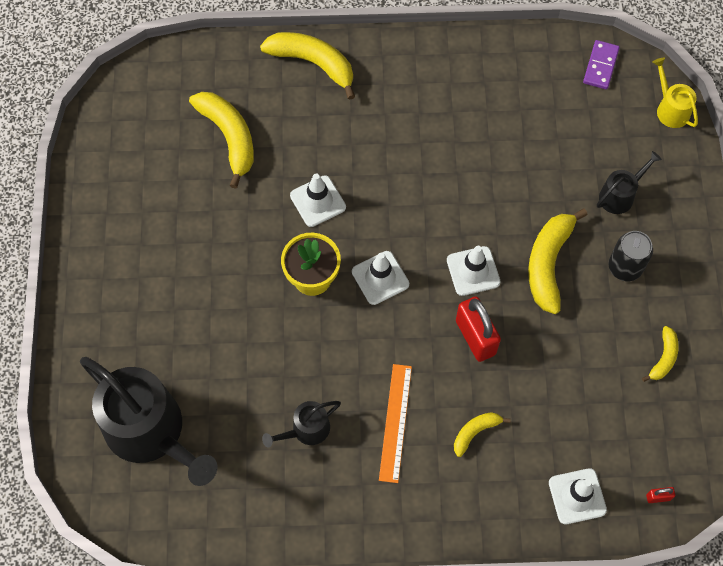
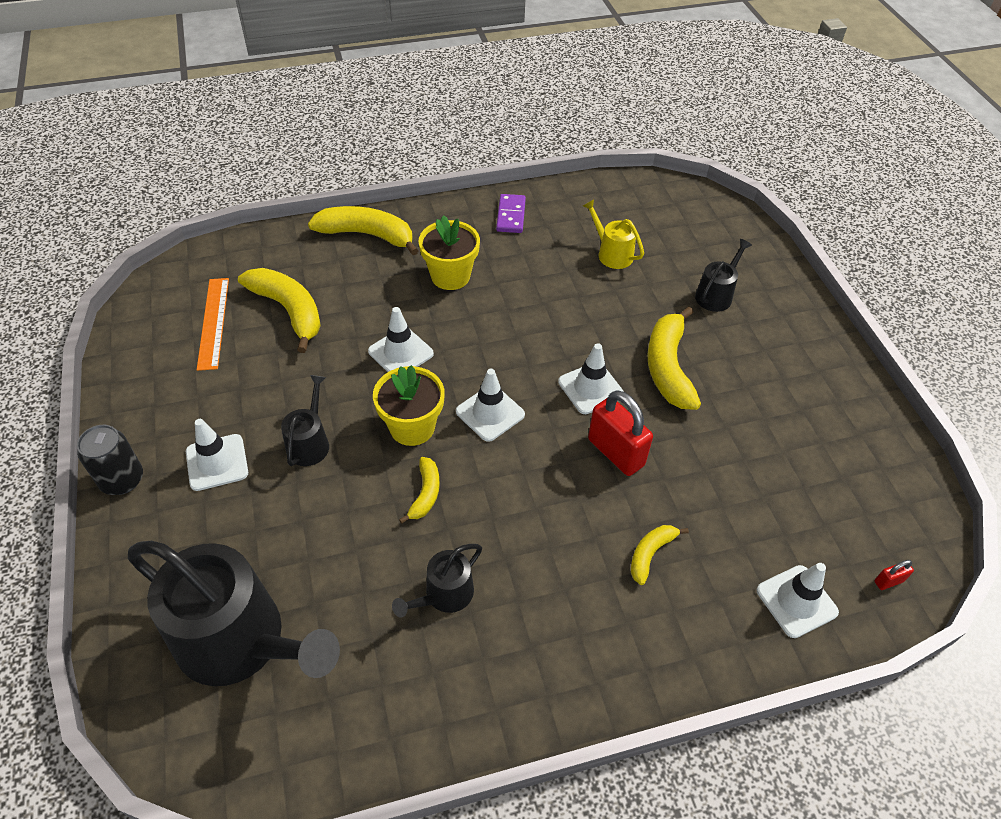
camera: 15 degrees left, 15 degrees down
(151, 278) = (217, 462): none -> white traffic cone
(226, 275) = (309, 443): none -> black watering can
(379, 126) = (450, 276): none -> yellow flower pot
(395, 422) = (552, 563): orange ruler -> orange ruler (213, 322)
(600, 66) = (653, 196): purple domino -> purple domino (510, 215)
(625, 267) = (748, 356): black can -> black can (122, 479)
(663, 358) = (826, 433): yellow banana -> yellow banana (425, 494)
(670, 109) = (733, 219): yellow watering can -> yellow watering can (612, 254)

